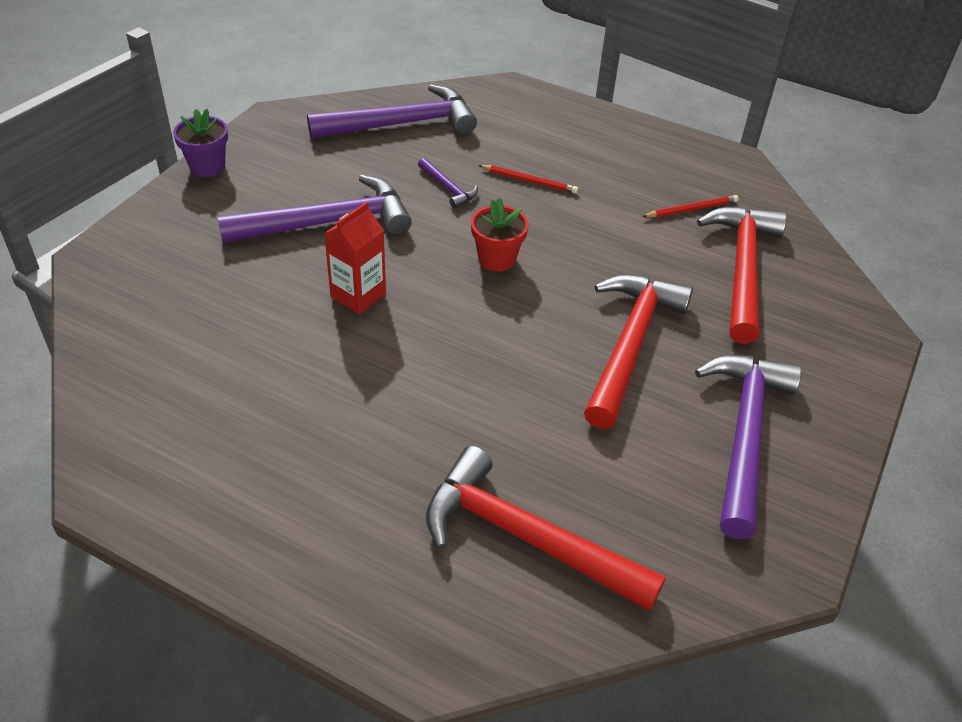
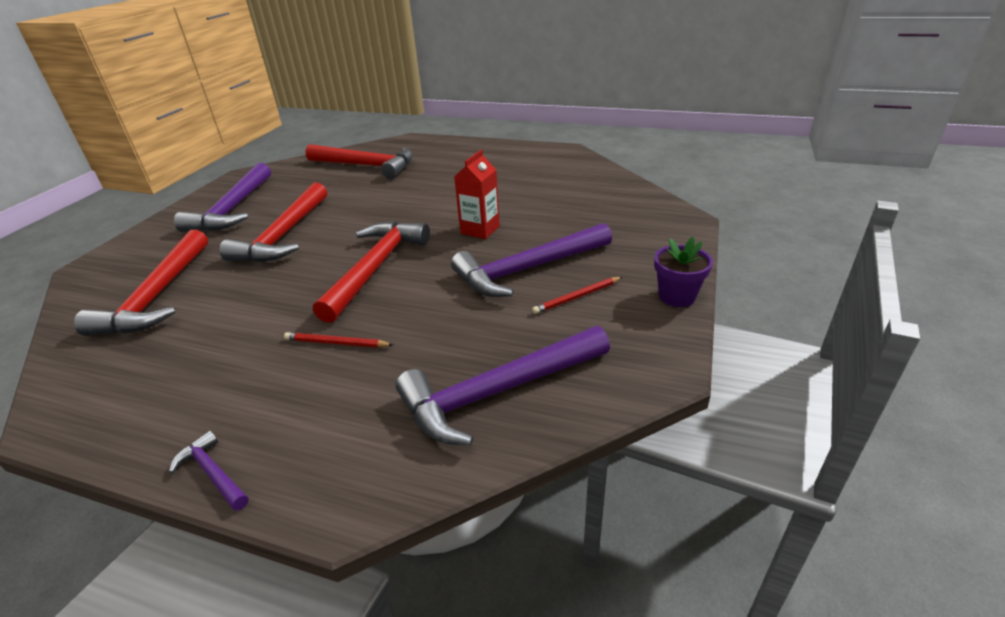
camera: 175 degrees right, 10 degrees down
(448, 188) = (425, 319): purple hammer -> purple hammer (213, 473)
(497, 259) = (376, 268): red flower pot -> red hammer
(691, 209) = (166, 343): red pencil -> red pencil (577, 297)

